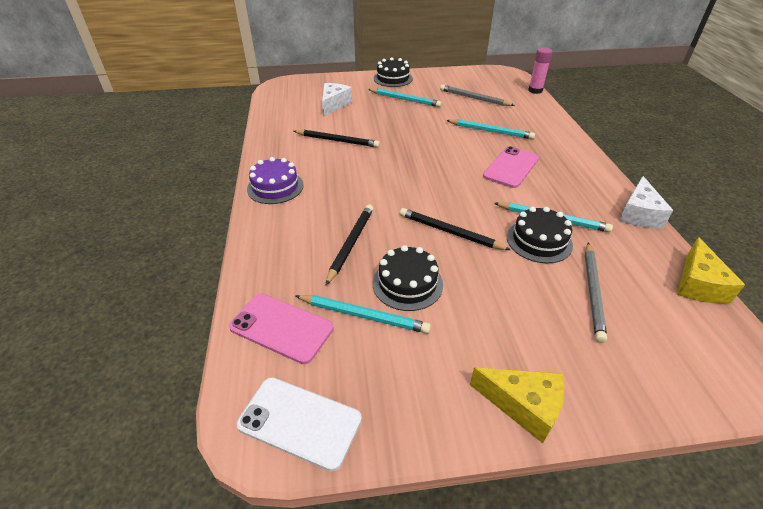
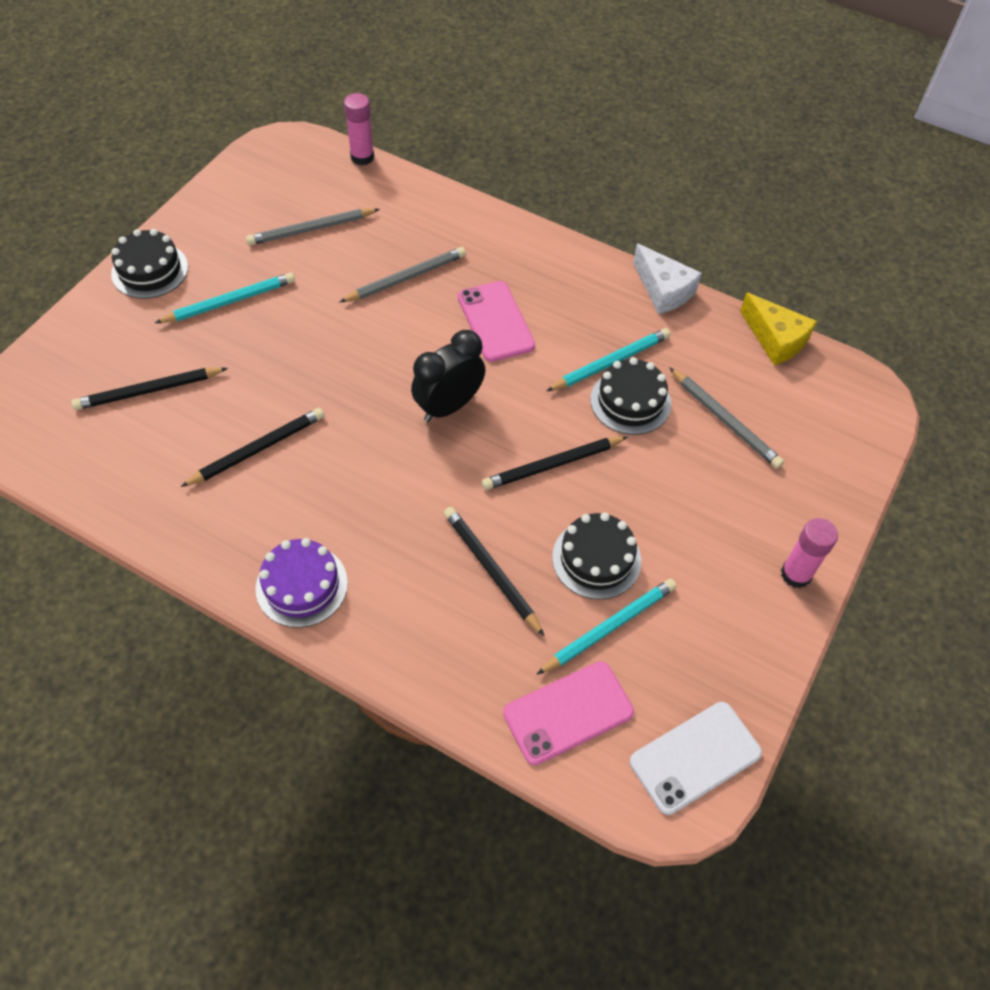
camera: 55 degrees left, 15 degrees up
(334, 105) = (149, 391): white cheese -> black pencil
(436, 179) = (449, 406): none -> black clock
(490, 131) = (406, 278): turquoise pencil -> grey pencil
(523, 406) = (796, 574): yellow cheese -> pink glue stick

